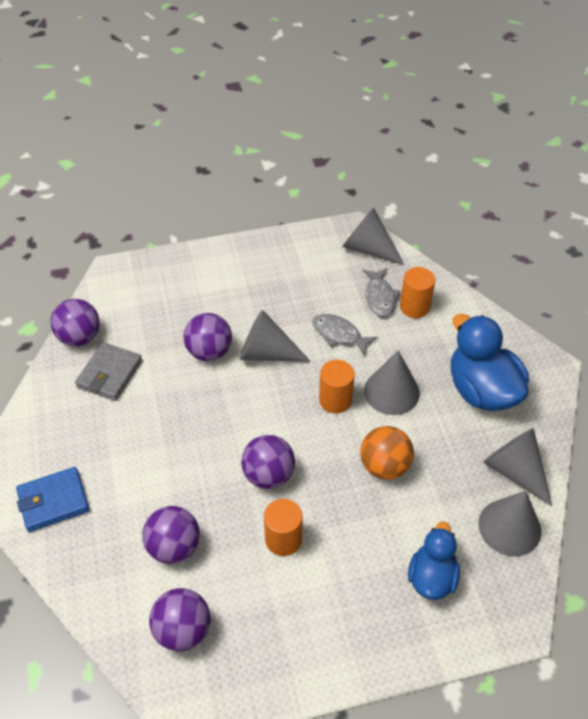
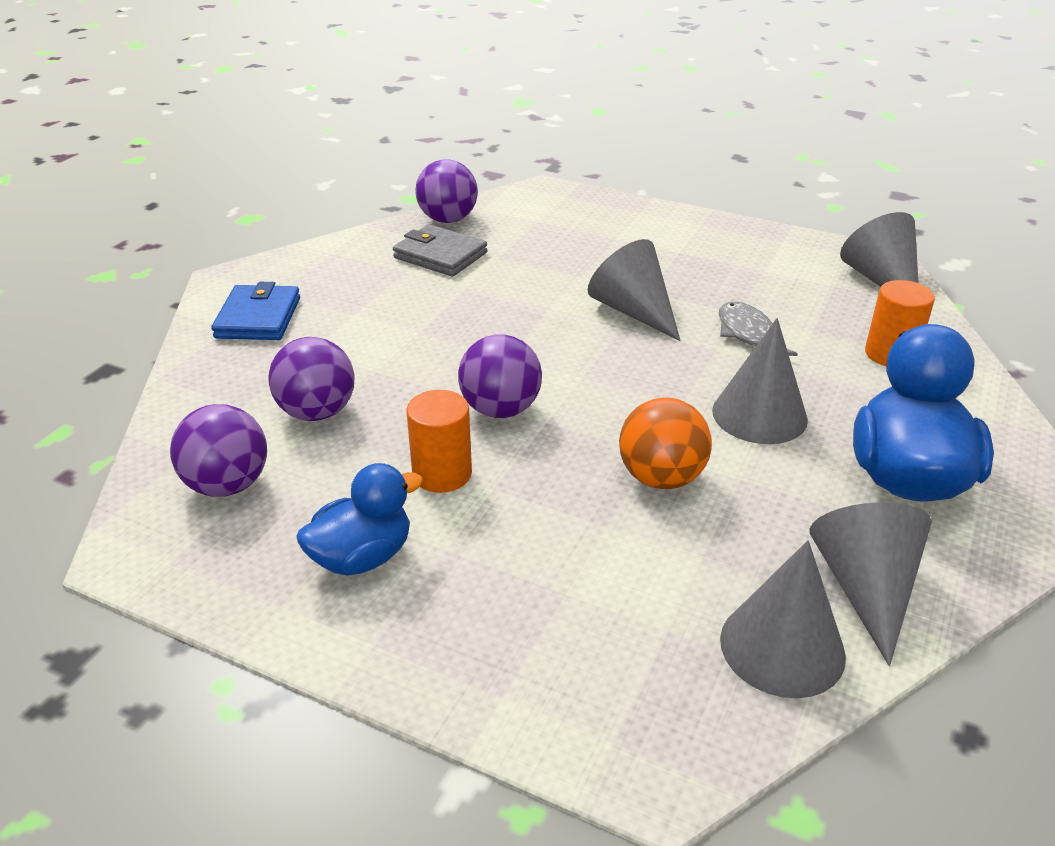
camera: 40 degrees right, 15 degrees down
(53, 501) = (258, 318): blue wallet -> blue wallet turned 75 degrees clockwise
(110, 374) = (440, 255): grey wallet -> grey wallet turned 60 degrees clockwise
(209, 351) = (567, 283): purple ball -> none
(335, 400) = (670, 387): orange cylinder -> none
(380, 297) = (847, 326): grey fish -> none
(431, 577) = (588, 627): blue duck -> blue duck (362, 557)

